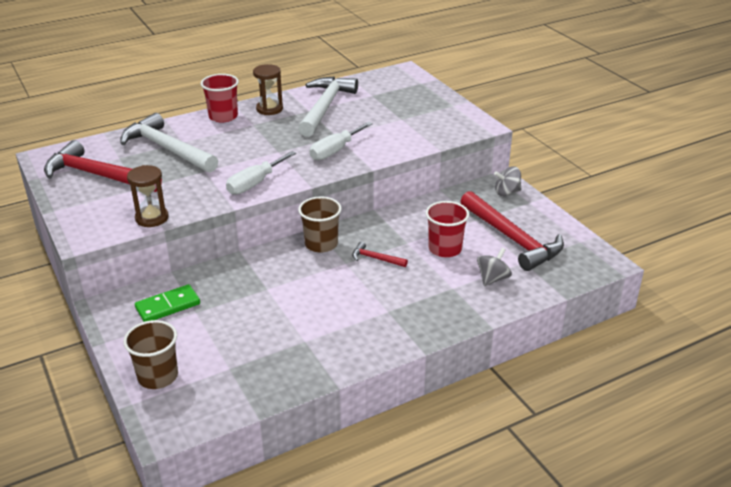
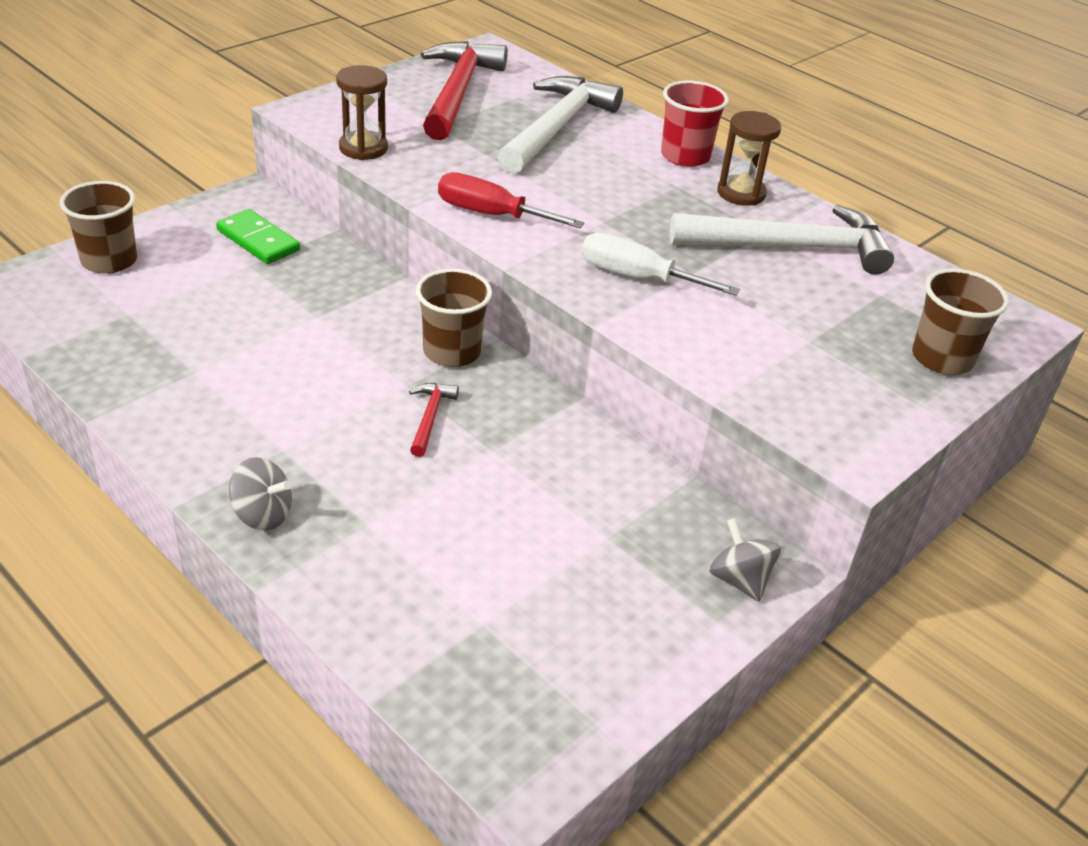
camera: 70 degrees right, 5 degrees up
(255, 183) = (491, 214): white screwdriver -> red screwdriver
(423, 93) = (942, 358): none -> brown cup
(445, 249) = (489, 502): red cup -> none
(492, 279) = (410, 578): grey spinning top -> grey spinning top (262, 515)
(512, 239) = (560, 600): red hammer -> none

